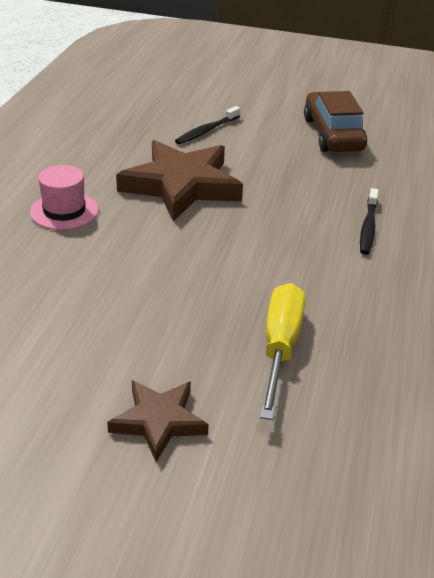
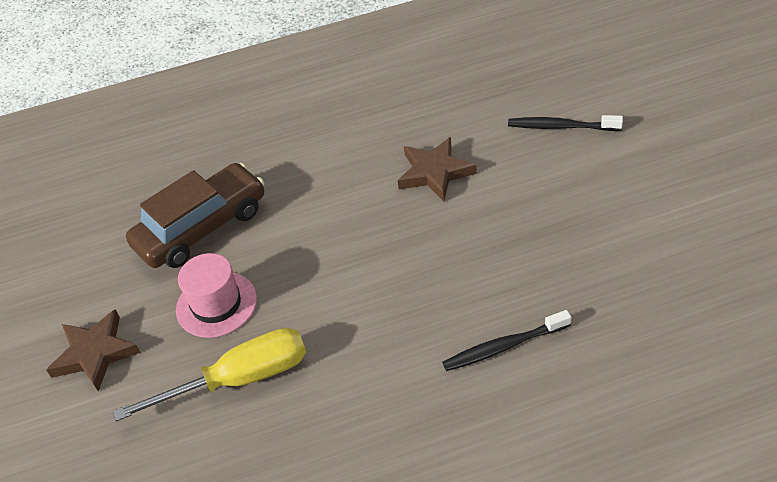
camera: 65 degrees right, 10 degrees up
(64, 211) = (318, 133): pink hat -> pink hat (216, 304)
(181, 185) = (435, 172): brown star -> brown star, size x0.55
(333, 134) = (680, 219): brown car -> brown car (202, 227)

